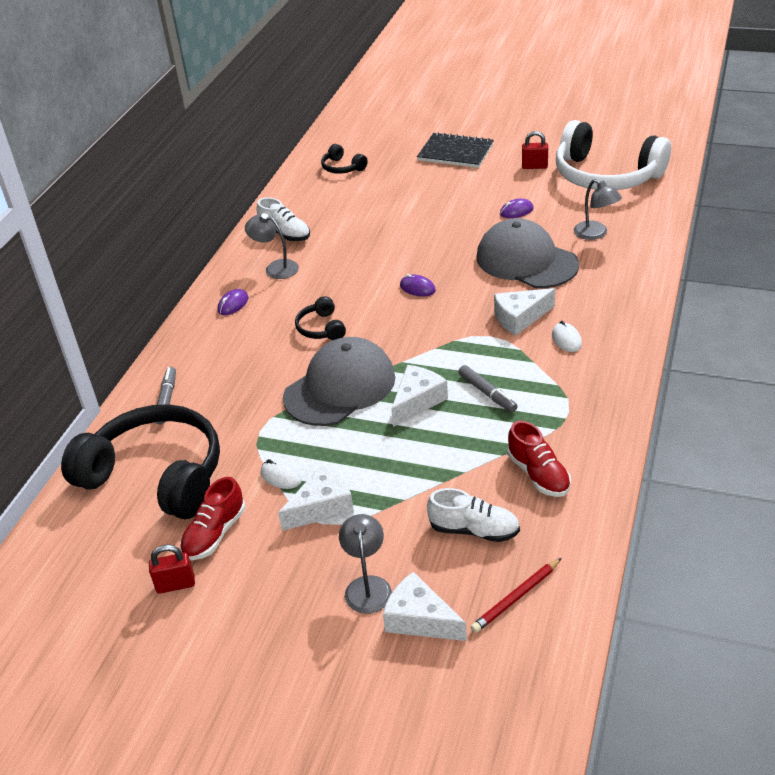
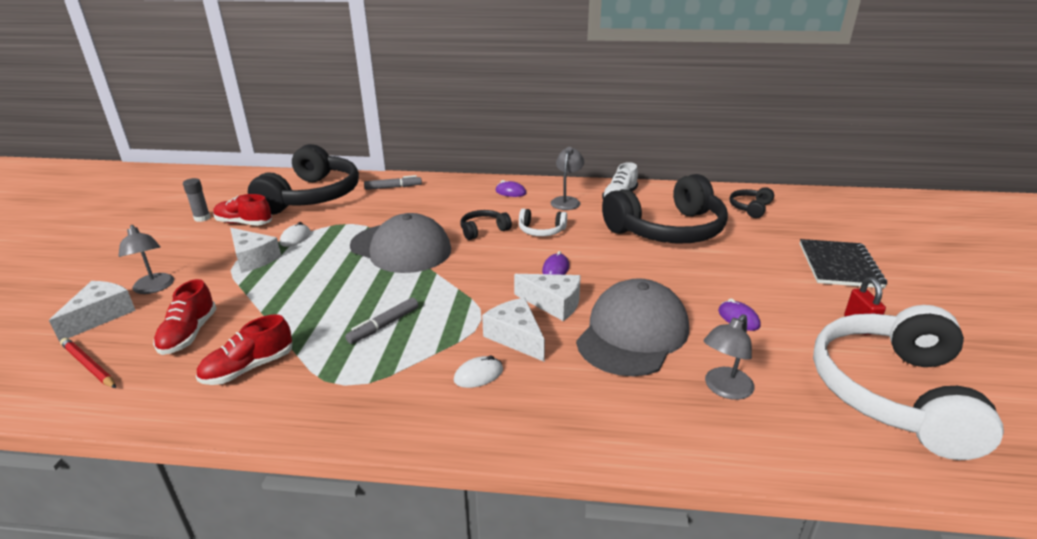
camera: 75 degrees right, 10 degrees down
(175, 585) = (202, 218): red padlock -> grey glue stick
(338, 290) = (541, 231): none -> white headphones
(367, 217) = (668, 230): none -> black headphones
(367, 586) = (154, 288): grey lamp -> grey lamp turned 75 degrees clockwise
(417, 401) = (377, 287): white cheese -> white cheese (553, 303)
(474, 530) = (189, 334): white shoe -> red shoe

